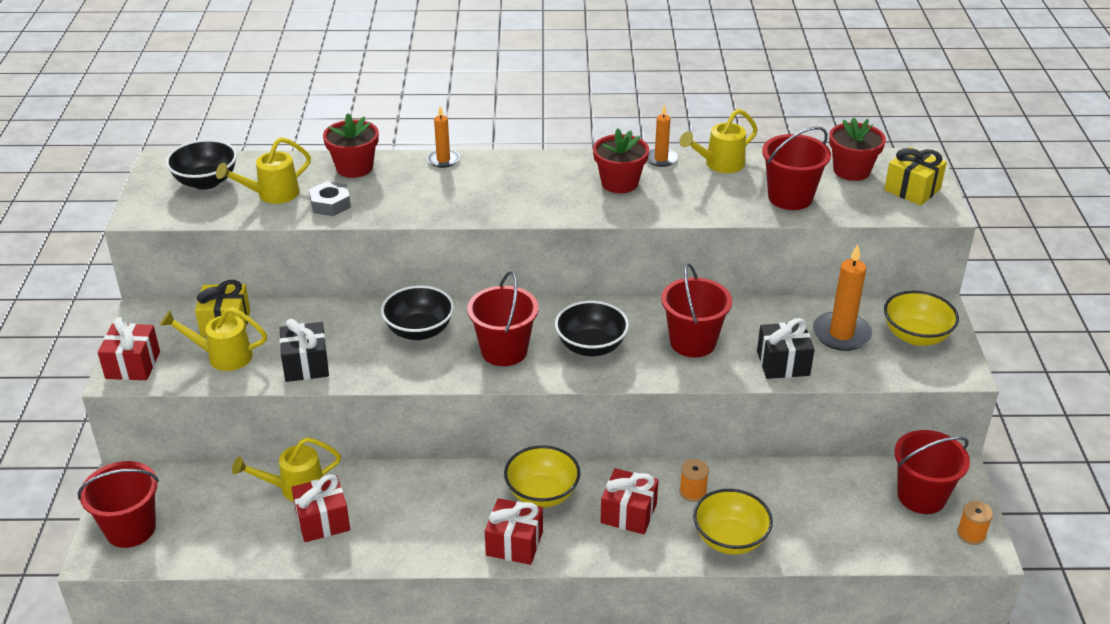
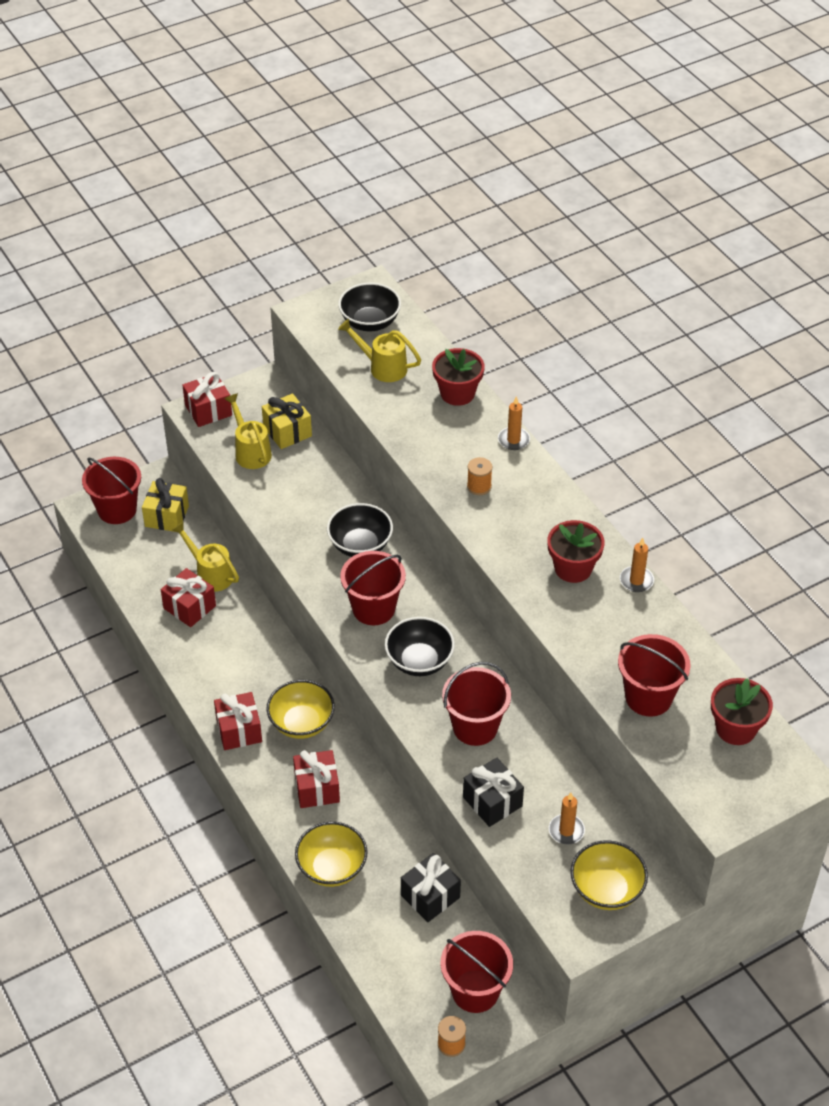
camera: 60 degrees right, 10 degrees up
(306, 365) = (274, 501): black gift -> black gift (430, 896)
(330, 204) = (396, 406): grey nut -> none
(693, 492) = (369, 821): orange spool -> orange spool (479, 486)
(719, 164) = (662, 626): yellow watering can -> none
(841, 334) = (566, 831): orange candle -> orange candle, size x0.60
(912, 190) = (740, 787): yellow gift -> yellow gift (167, 516)

